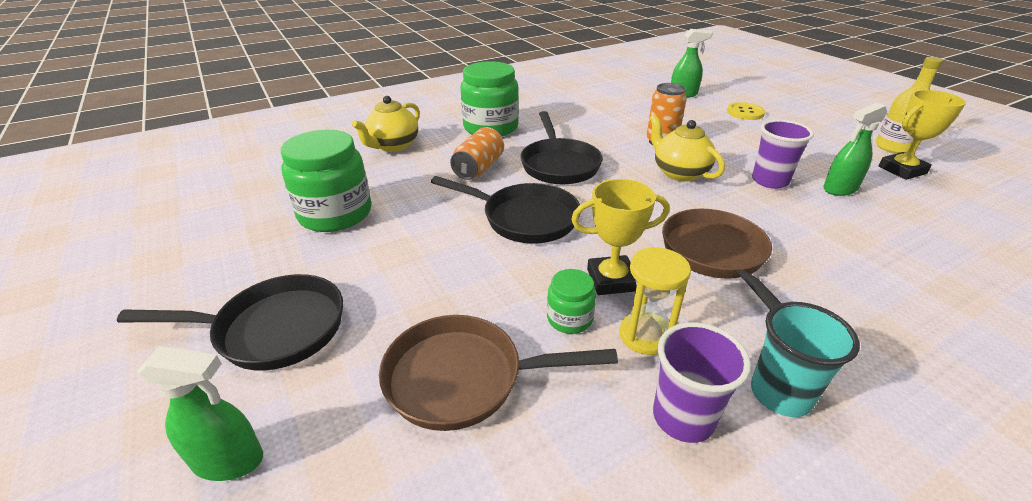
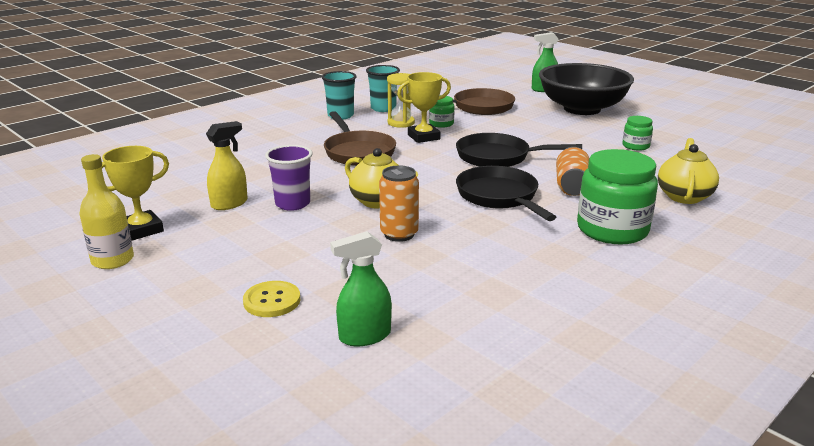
camera: 165 degrees right, 10 degrees down
(273, 329) = (582, 109): black pan -> black bowl
(335, 214) = (635, 146): green jar -> green jar, size x0.49
(683, 418) = (383, 108): purple cup -> turquoise cup
(840, 189) = (229, 204): green spray bottle -> yellow spray bottle

